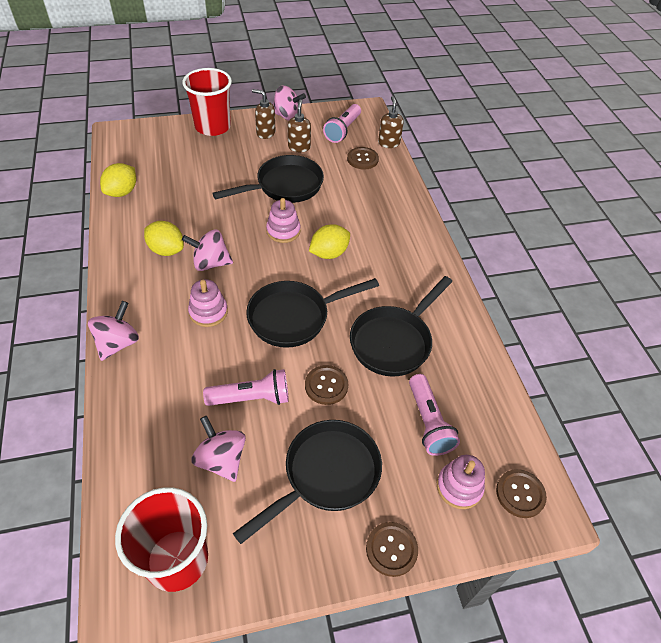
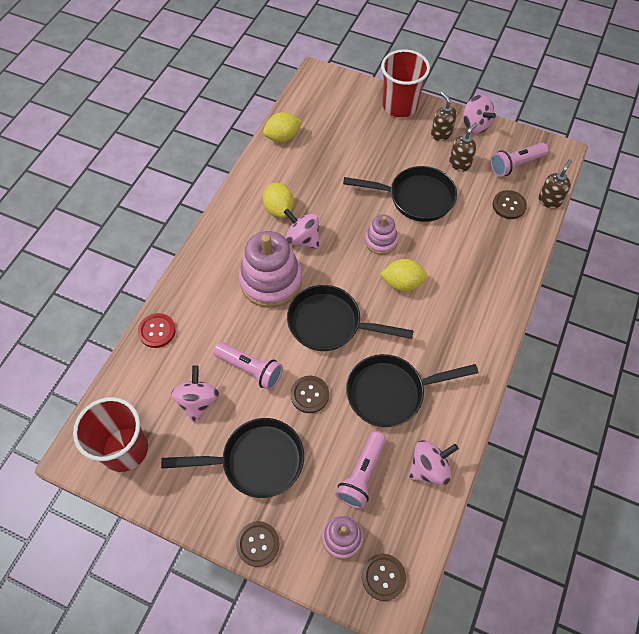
camera: 40 degrees right, 10 degrees up
(118, 343) = (193, 269): pink spinning top -> pink spinning top (429, 468)
(122, 421) = (157, 331): none -> red button
(208, 312) = (271, 281): pink stacking toy -> pink stacking toy, size x1.85

